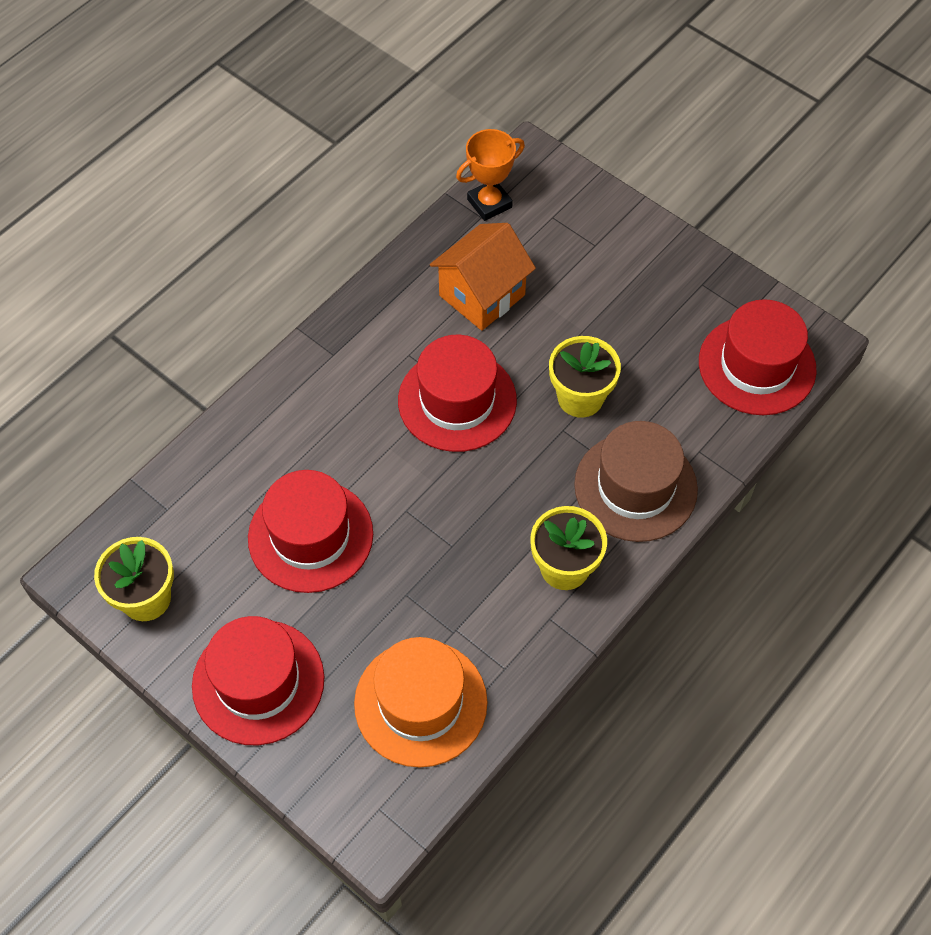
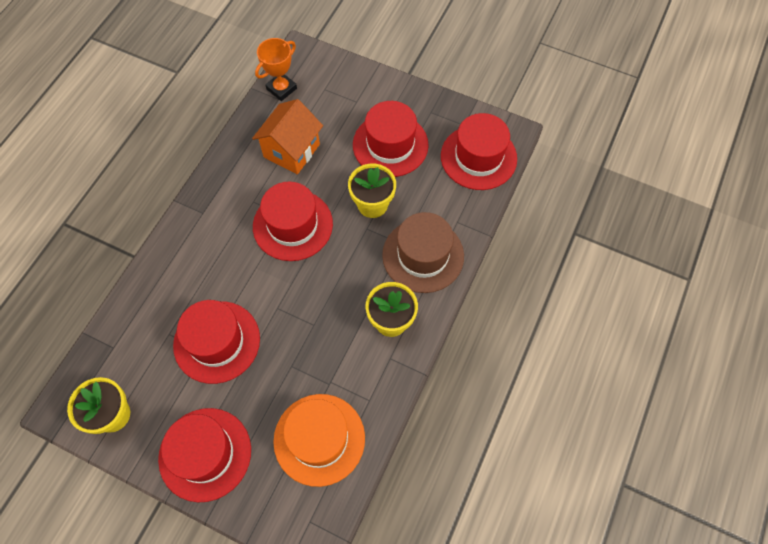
camera: 15 degrees left, 5 degrees up
(629, 318) = (390, 145): none -> red hat

